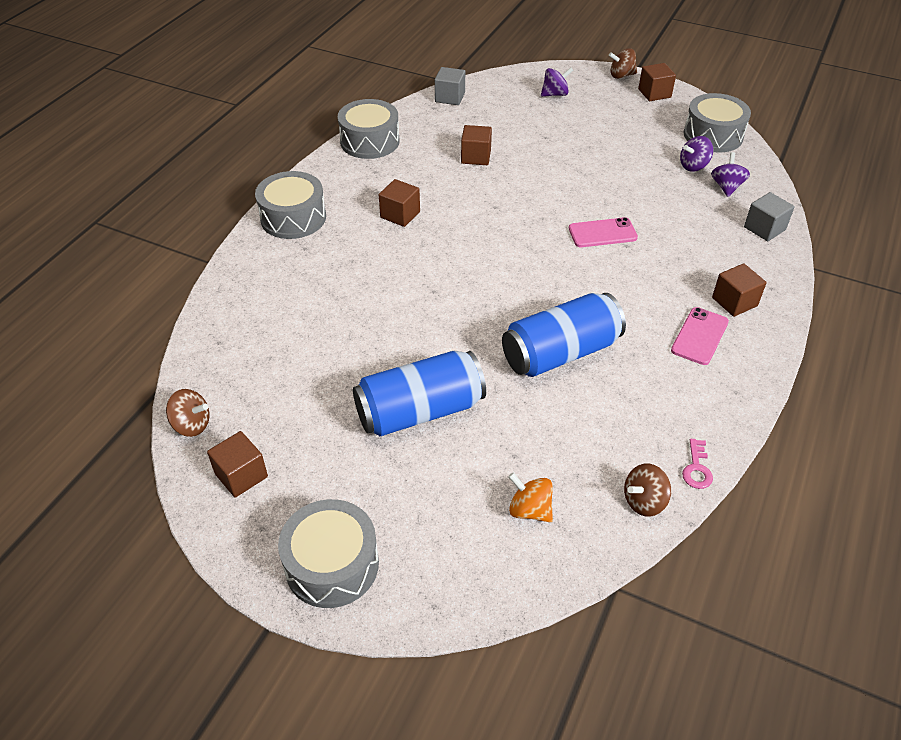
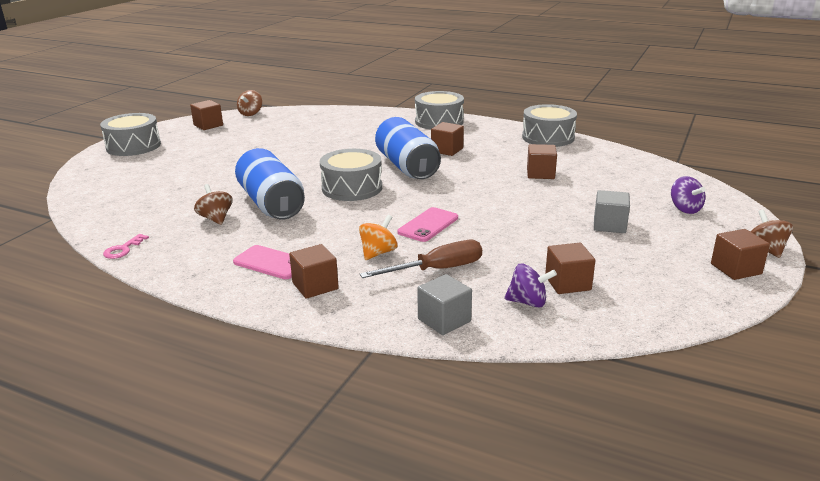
camera: 90 degrees right, 20 degrees down
(420, 411) = (233, 162): blue can -> blue can (407, 166)
(450, 97) = (641, 162): grey cube -> grey cube (609, 225)
(529, 510) = (131, 192): orange spinning top -> orange spinning top (378, 253)
(602, 233) = (428, 225): pink phone -> pink phone turned 45 degrees clockwise
(644, 501) = (109, 227): brown spinning top -> brown spinning top (216, 218)
(688, 230) = (437, 270): none -> brown screwdriver
(693, 166) = (567, 283): purple spinning top -> brown cube
(697, 468) = (123, 249): pink key -> pink key turned 75 degrees counterclockwise
(713, 135) = (650, 304): grey drum -> grey drum (352, 188)

